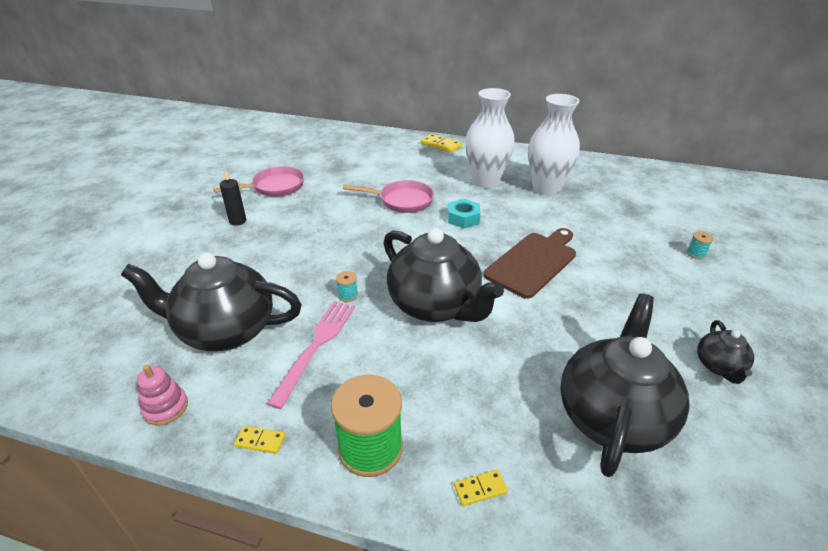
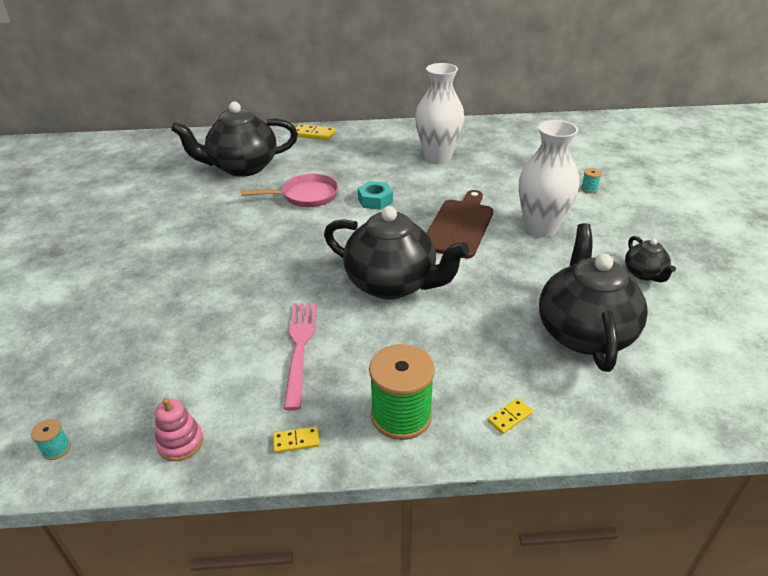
camera: 20 degrees left, 0 degrees up
(225, 330) = (197, 358): black teapot -> black teapot (242, 167)
(238, 221) = (139, 252): black candle -> none
(275, 187) = (159, 209): pink pan -> none
(348, 295) = (303, 295): turquoise spool -> turquoise spool (56, 449)
(485, 181) = (378, 162): white vase -> white vase (540, 228)

